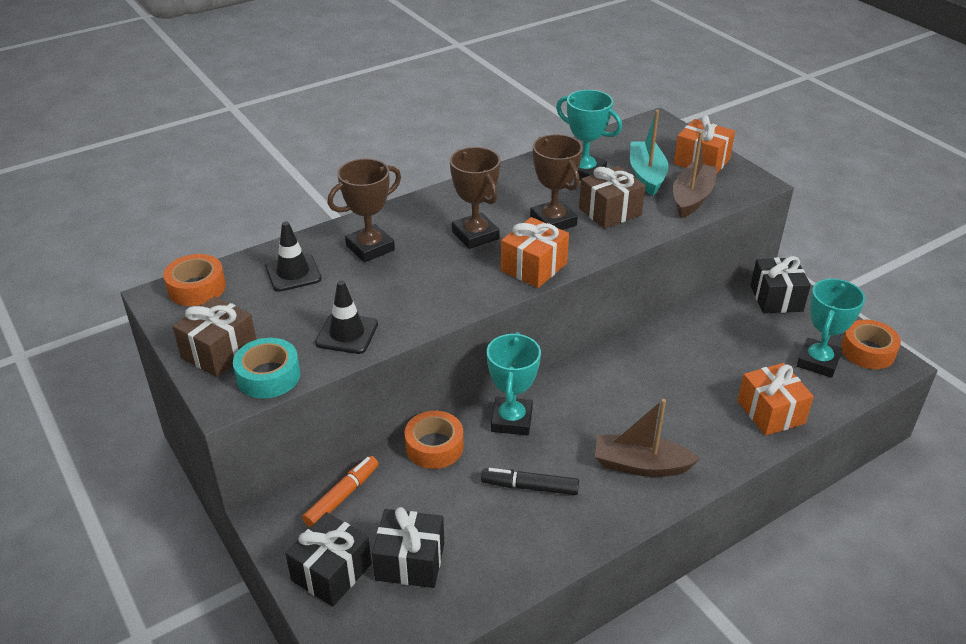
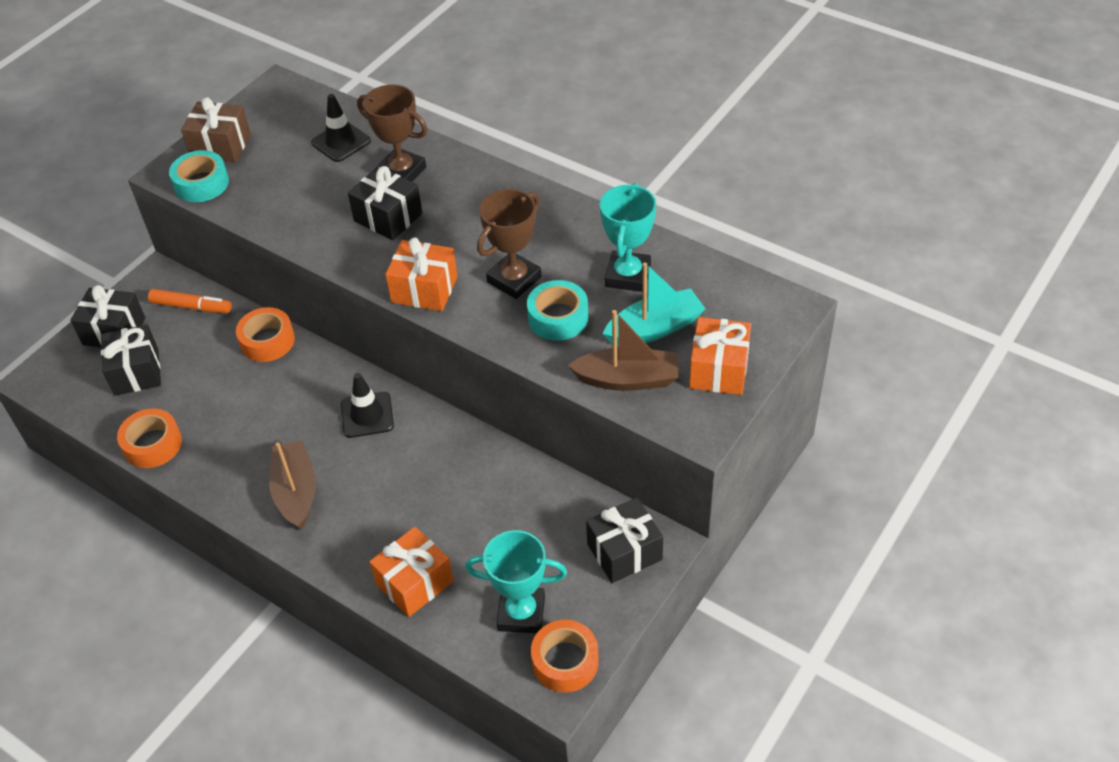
camera: 70 degrees right, 10 degrees up
(197, 288) = (296, 99): orange tape -> orange tape (152, 444)
(347, 334) = (271, 205): black traffic cone -> black traffic cone (367, 415)
(425, 267) = (388, 217): none -> black gift
(475, 235) = (458, 232): brown trophy -> none
(511, 420) = (320, 381): turquoise trophy -> none
(530, 487) = (241, 420): black marker -> none
(610, 211) = (558, 318): brown gift -> turquoise tape

